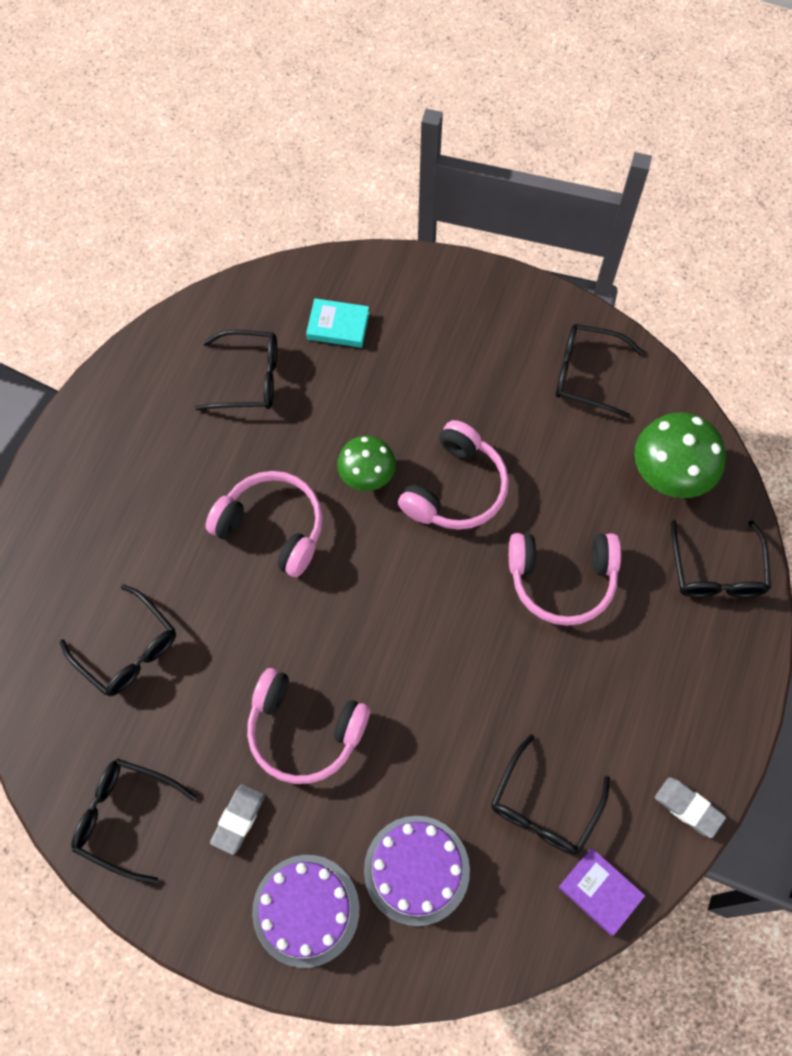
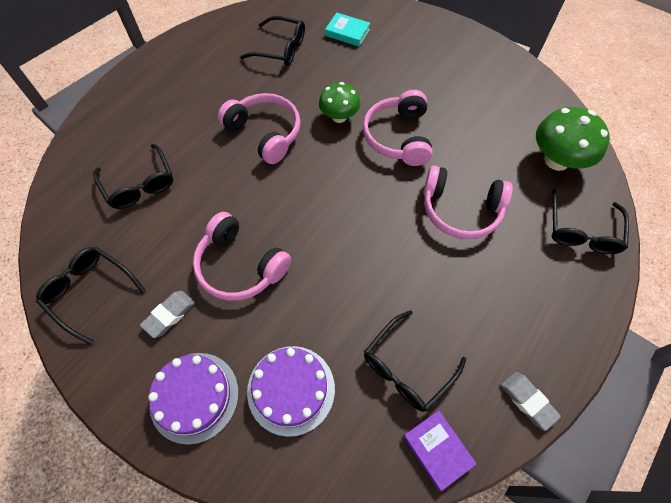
camera: 15 degrees right, 5 degrees down
(456, 489) = (398, 137): pink headphones -> pink headphones turned 135 degrees clockwise
(587, 374) = (508, 90): black glasses -> none

